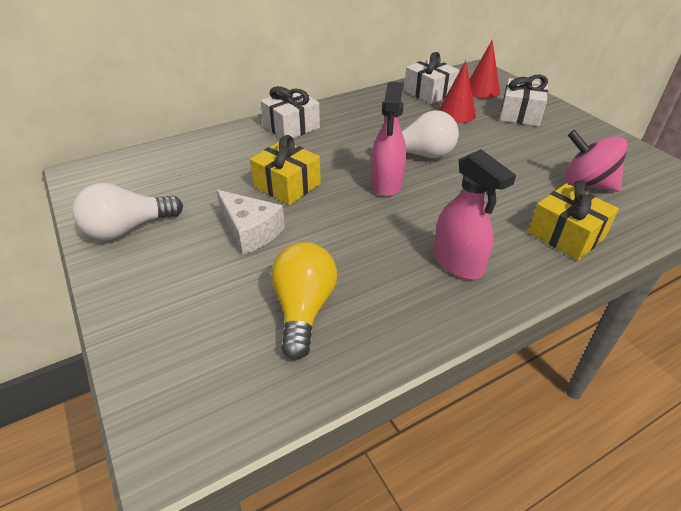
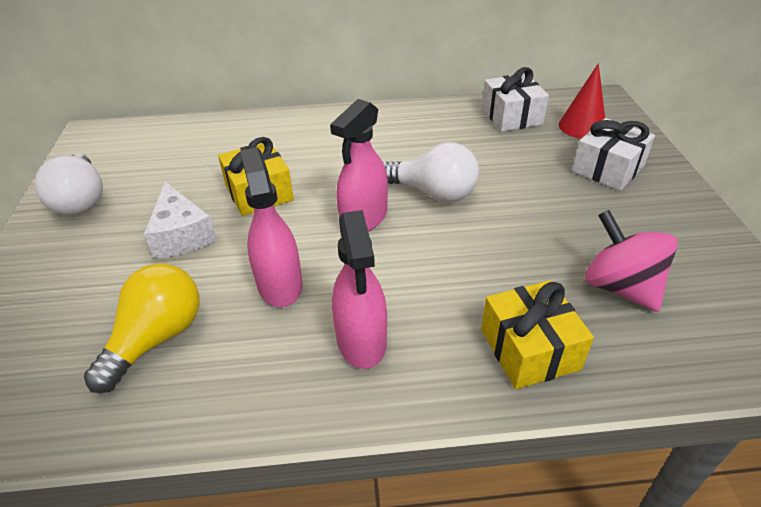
camera: 25 degrees right, 0 degrees up
(128, 229) = (81, 200): white light bulb -> white light bulb turned 105 degrees counterclockwise
(291, 127) = (319, 127): white gift -> none
(365, 244) = (279, 284): none -> pink spray bottle
(456, 114) = (522, 150): red cone -> none

